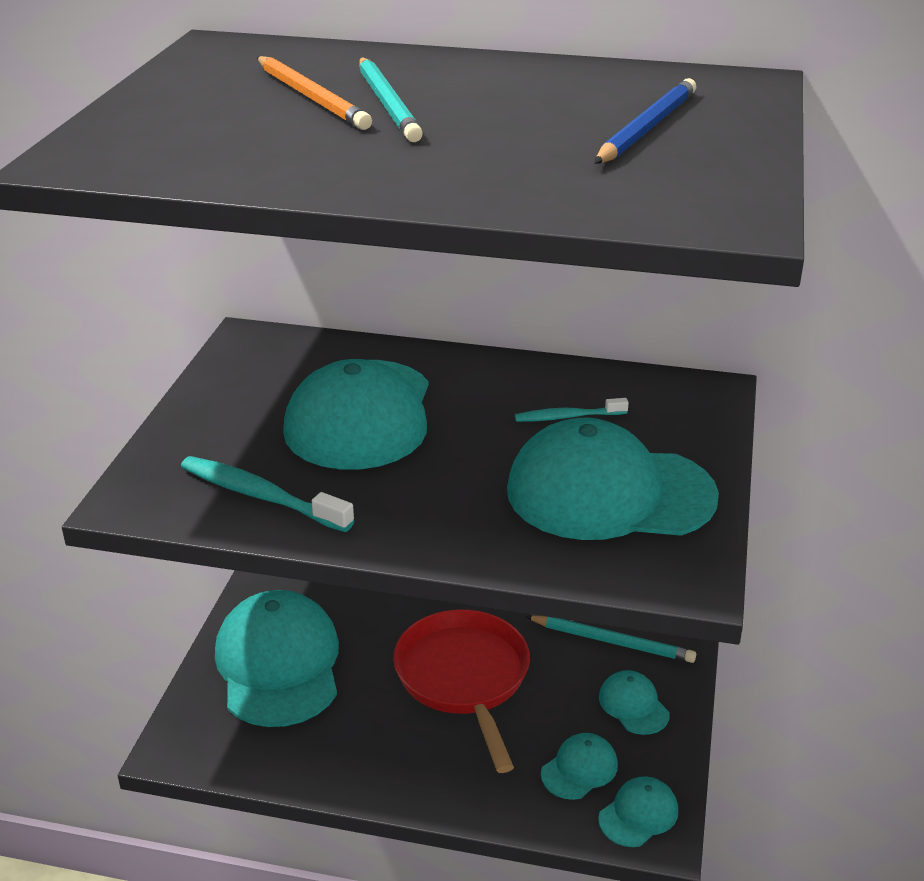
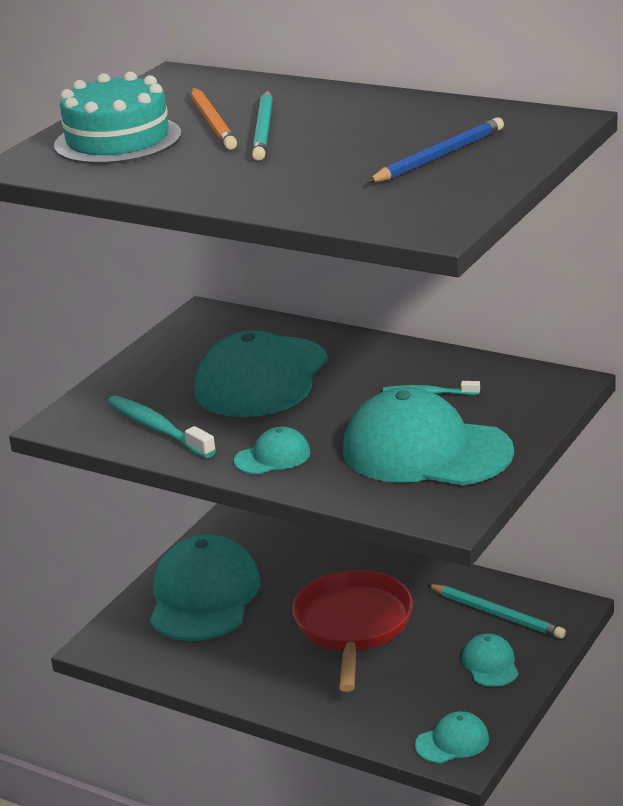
camera: 20 degrees right, 5 degrees down
(195, 123) = (118, 140): none -> turquoise cake
(579, 769) = (419, 703): turquoise cap -> turquoise cap (272, 457)

